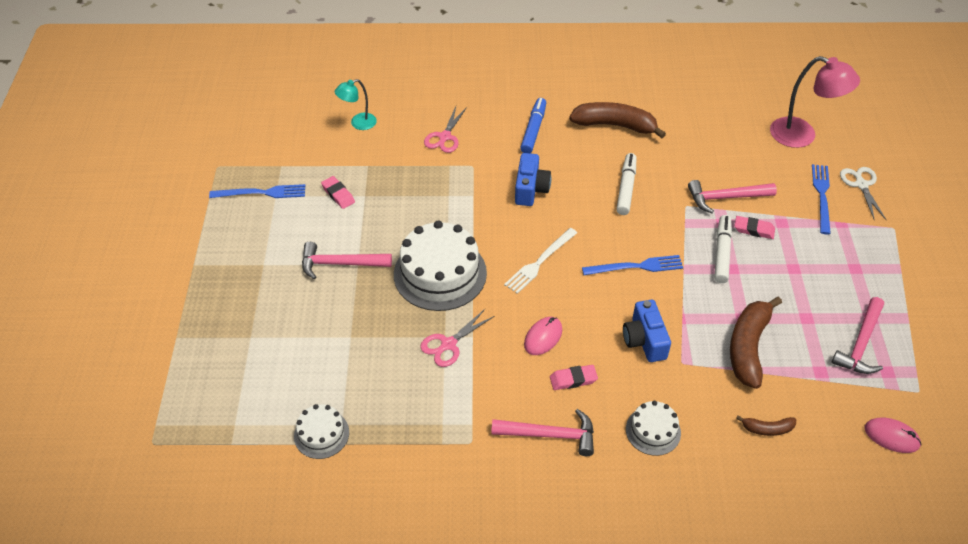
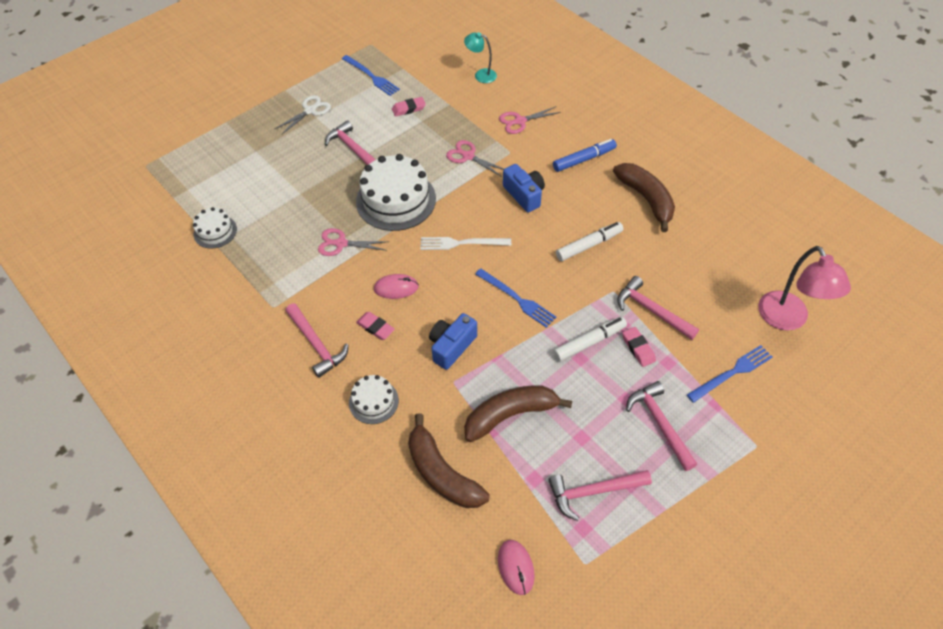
camera: 50 degrees right, 5 degrees up
(338, 194) = (408, 109): pink eraser -> pink eraser turned 60 degrees clockwise
(445, 194) = (468, 156): none -> pink scissors
(530, 189) = (524, 195): blue camera -> blue camera turned 90 degrees counterclockwise
(767, 429) = (442, 473): brown banana -> brown banana, size x2.06
(832, 265) = (659, 423): none -> pink hammer
(861, 184) = (780, 393): white scissors -> white scissors (310, 110)

